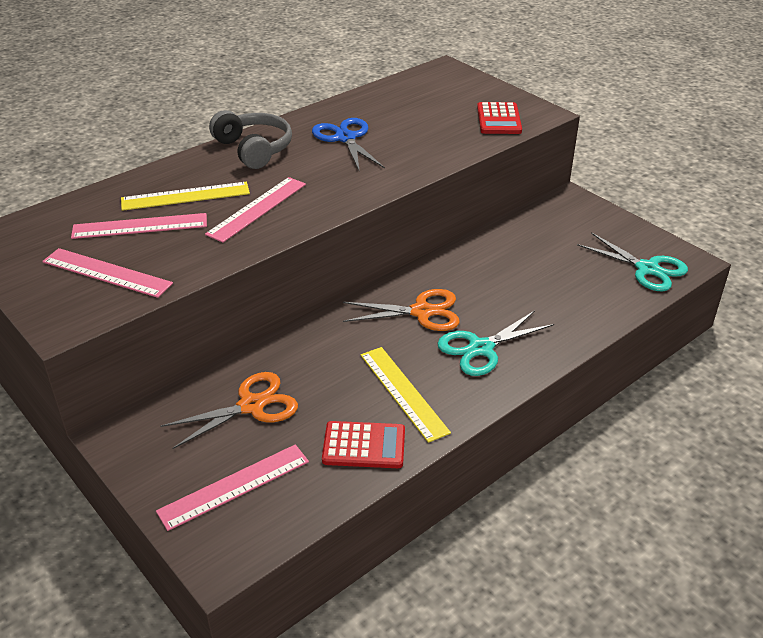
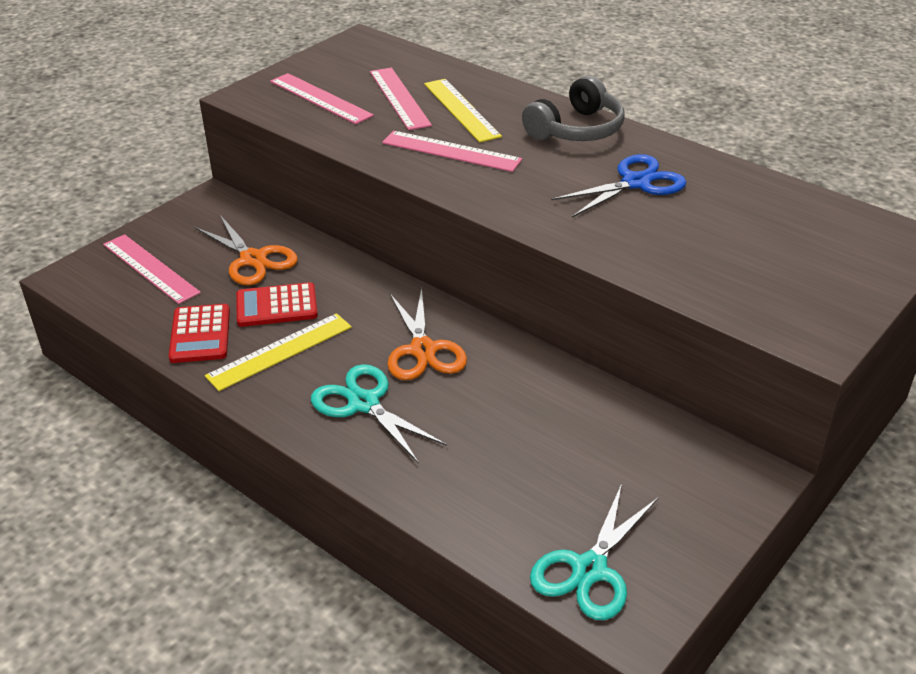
camera: 80 degrees right, 0 degrees up
(107, 272) = (320, 98): pink ruler -> pink ruler turned 60 degrees counterclockwise
(498, 119) = (767, 300): red calculator -> red calculator (276, 306)

